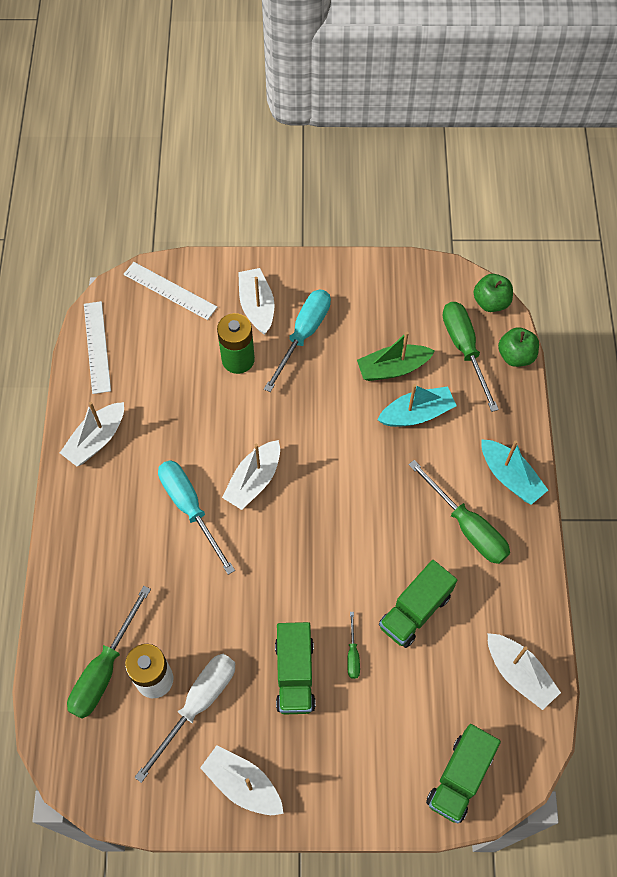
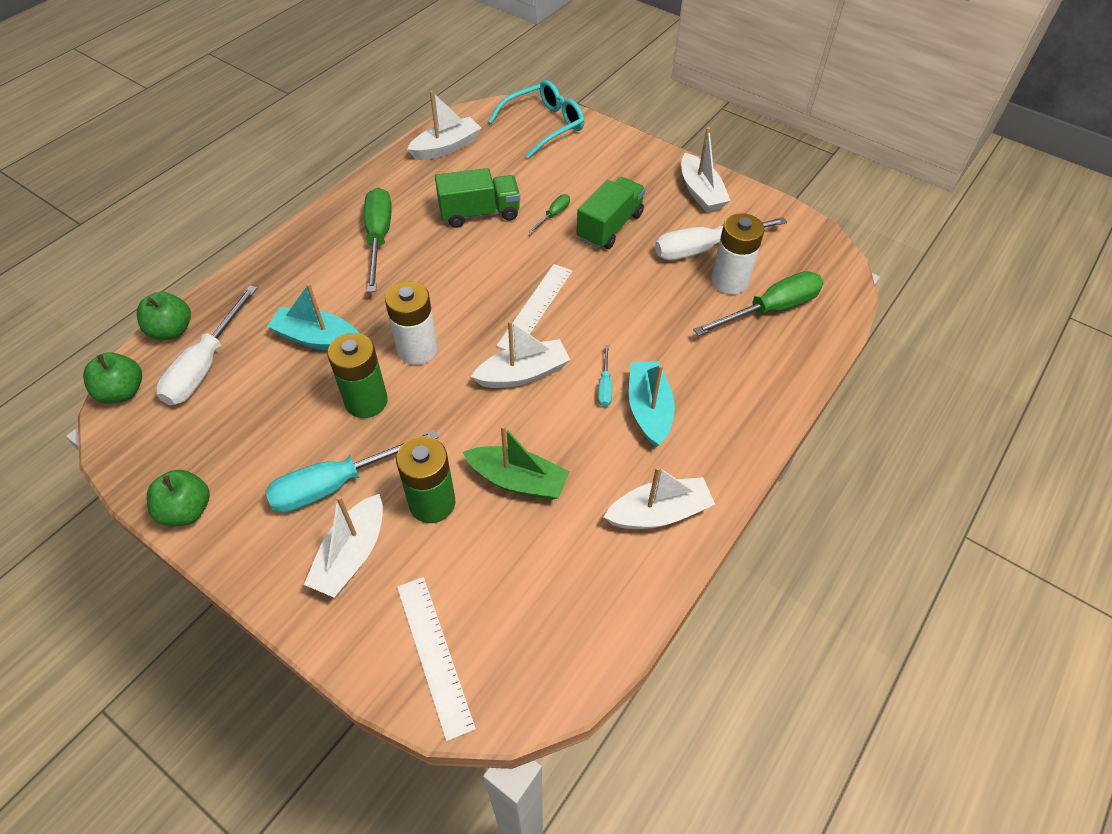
camera: 145 degrees left, 10 degrees down
(97, 347) = (585, 635): white ruler -> white ruler (536, 307)
(190, 508) = (604, 386): turquoise screwdriver -> turquoise screwdriver, size x0.47
(338, 393) = (366, 401): none -> green battery
(342, 450) = (417, 349): none -> white battery
(370, 270) = (187, 510): none -> green apple
(393, 368) = (290, 391): green boat -> green boat (518, 480)
(460, 777) = (544, 125): green truck -> turquoise glasses
(464, 349) = (205, 365): green screwdriver -> white screwdriver
(510, 477) = (304, 249): turquoise boat -> turquoise boat (649, 409)
(519, 674) = (446, 147): white boat -> white boat turned 60 degrees clockwise

